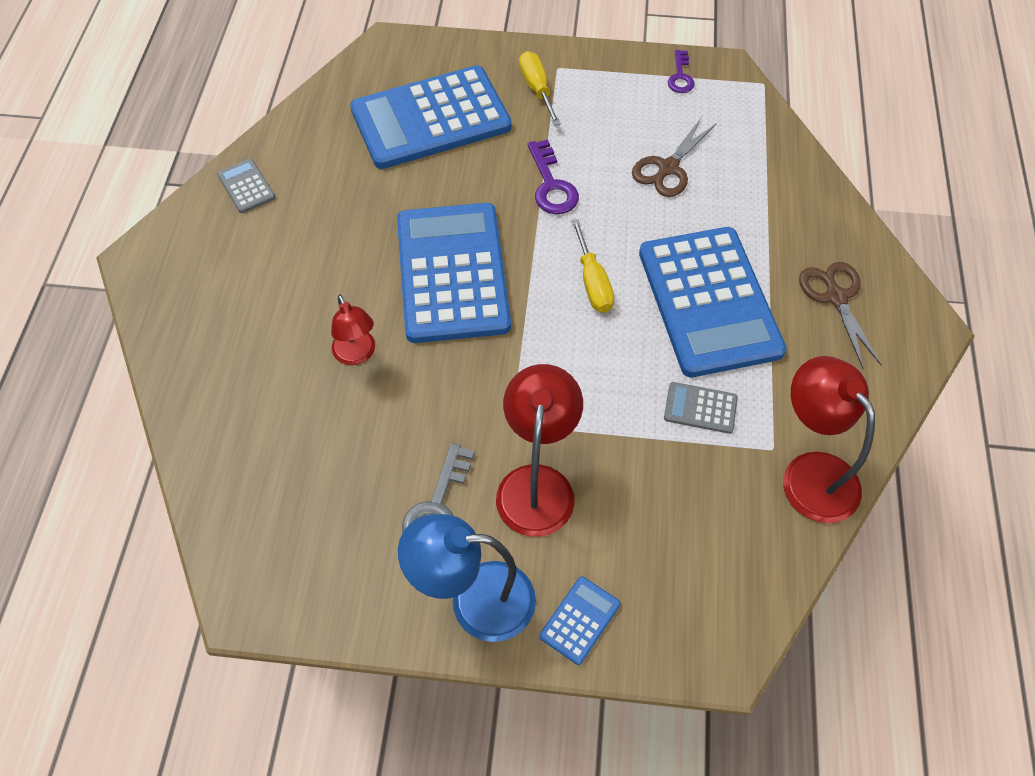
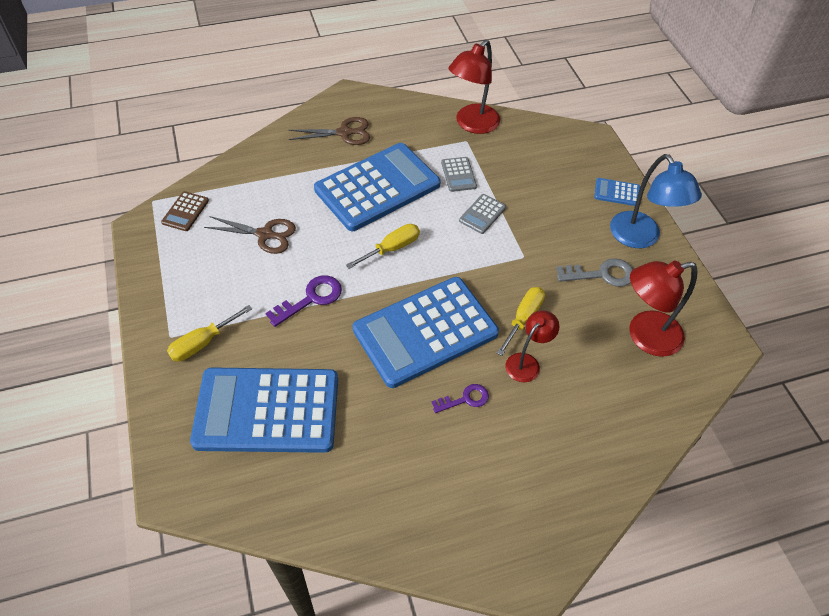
camera: 115 degrees left, 5 degrees down
(246, 186) = (410, 530): grey calculator -> grey calculator (482, 214)
(417, 379) = (523, 318): none -> yellow screwdriver
(431, 119) = (267, 410): blue calculator -> blue calculator turned 135 degrees clockwise
(537, 484) = (554, 232): red lamp -> red lamp (644, 336)
(680, 76) = (158, 251): purple key -> purple key (465, 399)
(734, 107) = (185, 211): none -> brown calculator
(836, 297) = (344, 133): brown scissors -> brown scissors turned 150 degrees counterclockwise

